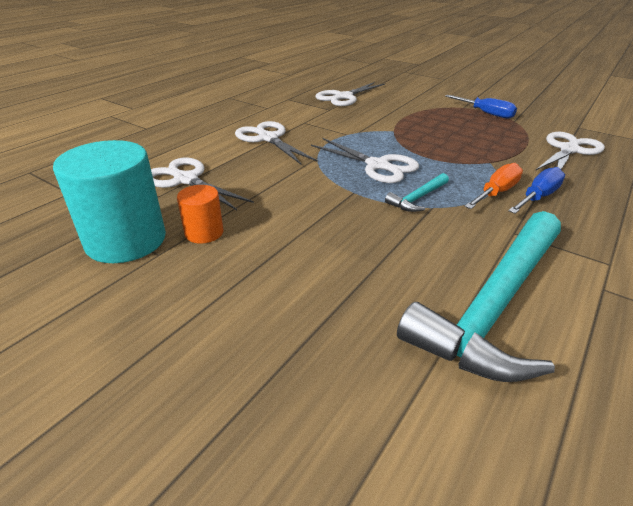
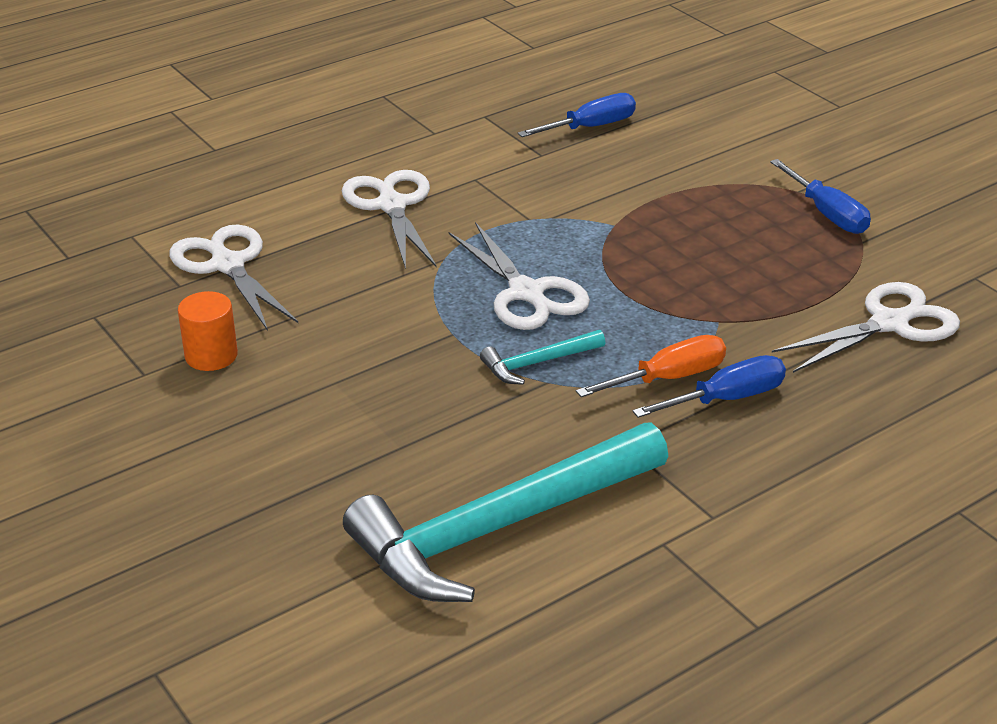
camera: 20 degrees right, 0 degrees up
(126, 240) = (113, 346): turquoise cylinder -> none
(343, 97) = (590, 127): white scissors -> blue screwdriver

